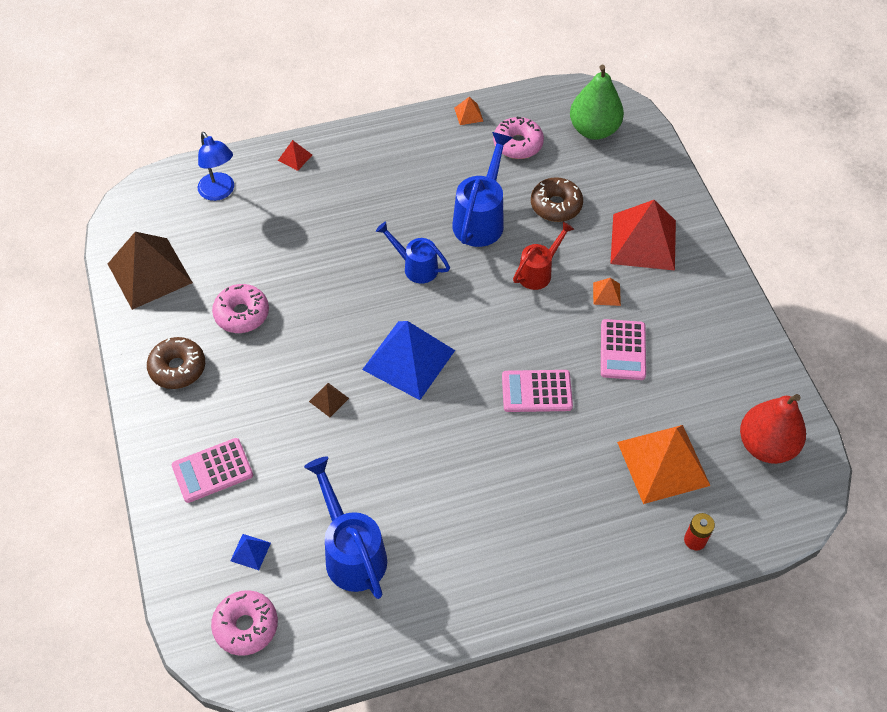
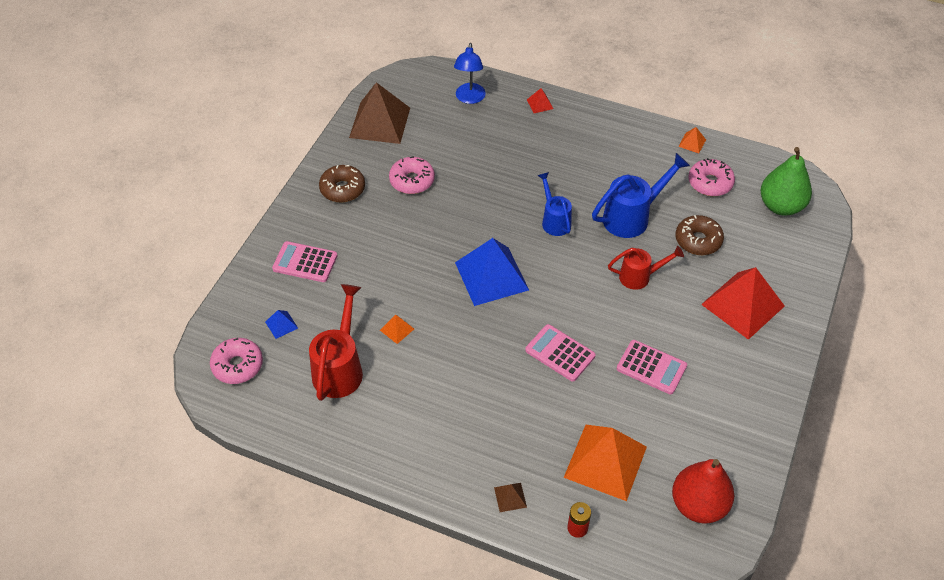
camera: 40 degrees right, 5 degrees down
(329, 400) = (415, 267): brown pyramid -> brown pyramid (510, 497)
(351, 552) = (340, 368): blue watering can -> red watering can
(606, 294) = (677, 322): orange pyramid -> orange pyramid (397, 329)
(623, 350) = (651, 367): pink calculator -> pink calculator turned 105 degrees counterclockwise

